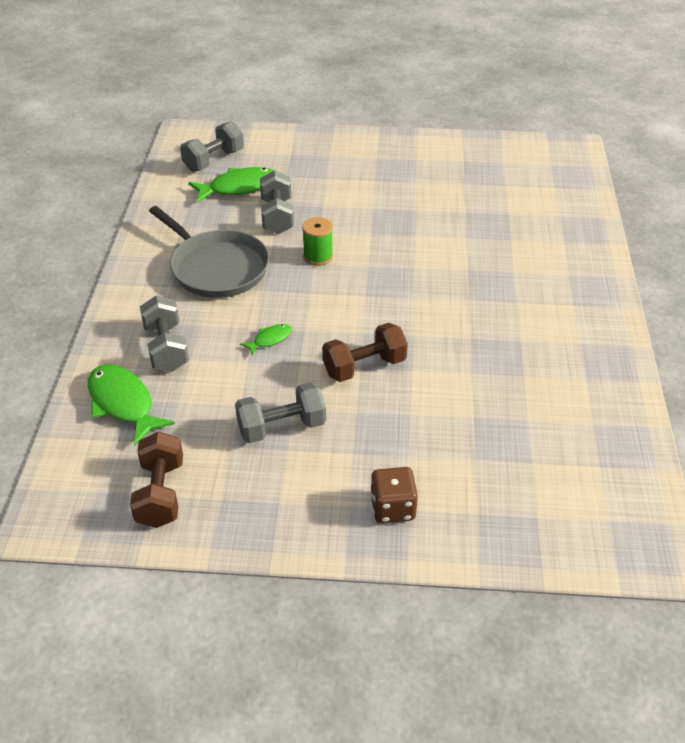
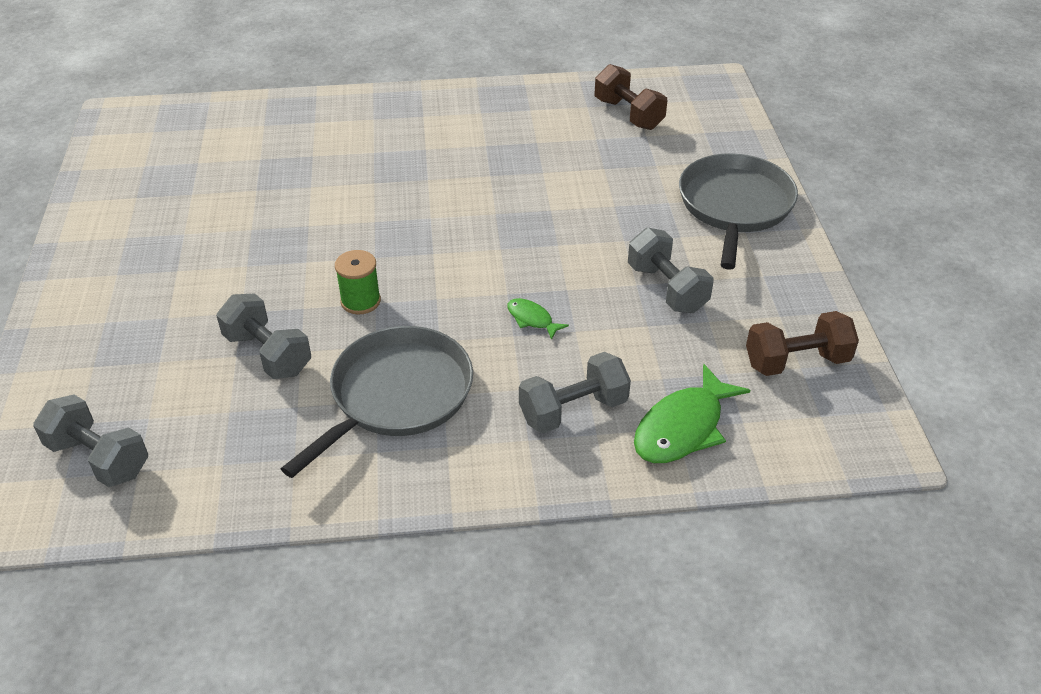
camera: 100 degrees left, 0 degrees up
(239, 187) = (188, 409): green fish -> none
(277, 216) = (268, 354): grey dumbbell -> grey dumbbell turned 60 degrees clockwise
(364, 367) = (556, 241): brown dumbbell -> brown dumbbell (628, 114)
(392, 508) = (734, 206): brown dice -> grey pan

